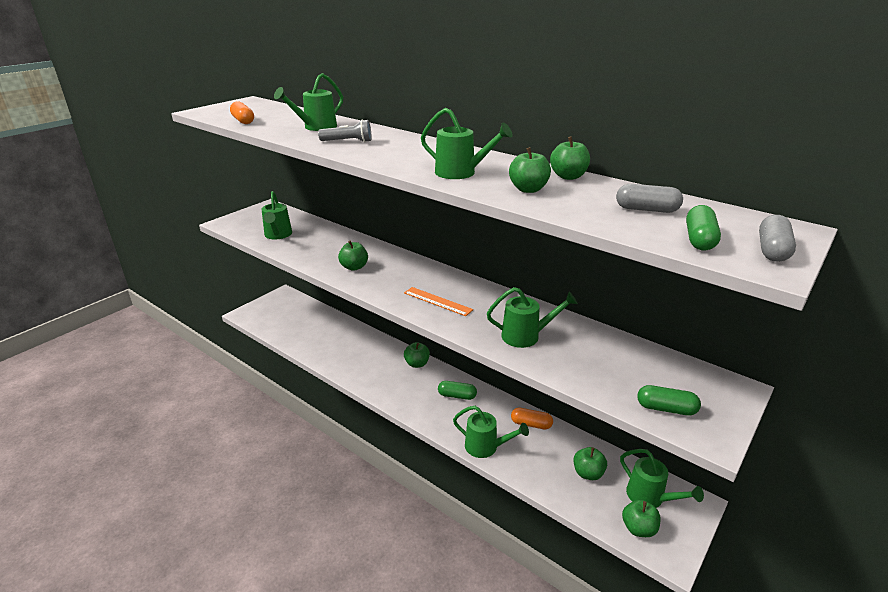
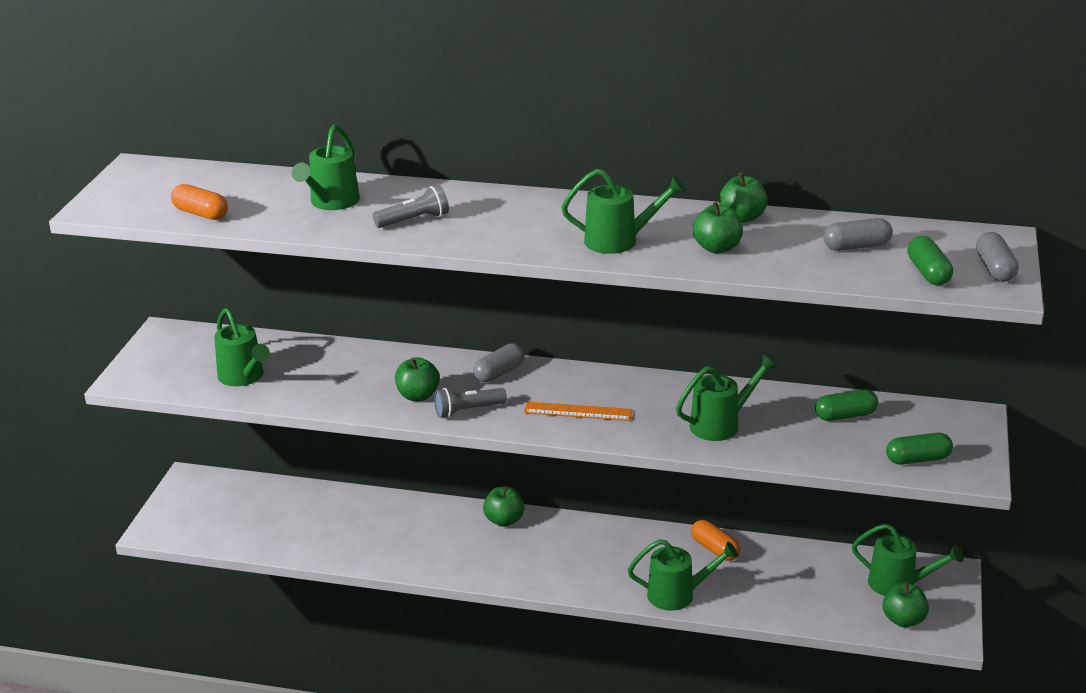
camera: 25 degrees left, 0 degrees up
(373, 283) = (467, 411): none -> grey flashlight
(412, 267) = (499, 373): none -> grey capsule
(457, 396) = (594, 545): green capsule -> green capsule (845, 416)
(531, 424) = (715, 549): orange capsule -> orange capsule turned 60 degrees clockwise
(588, 473) = (817, 582): green apple -> none

